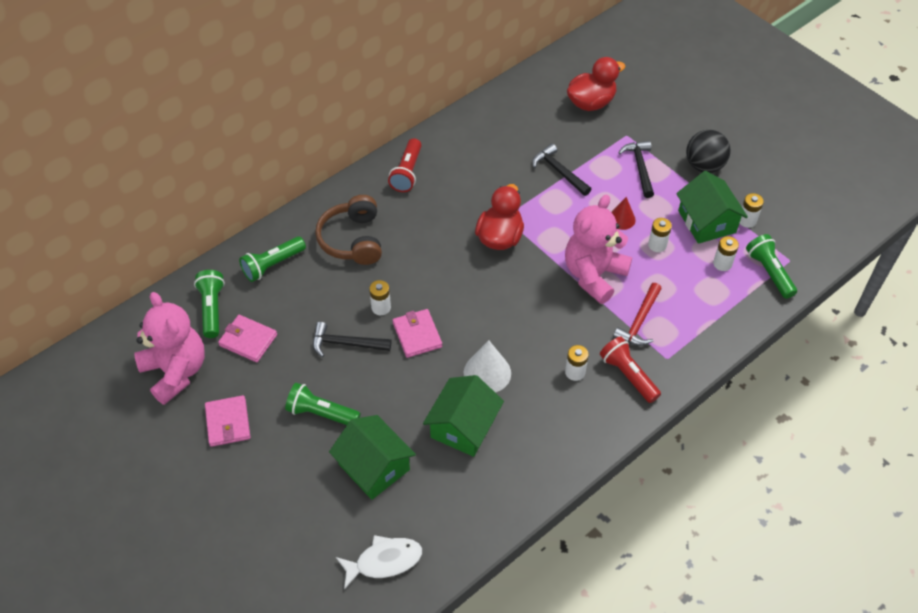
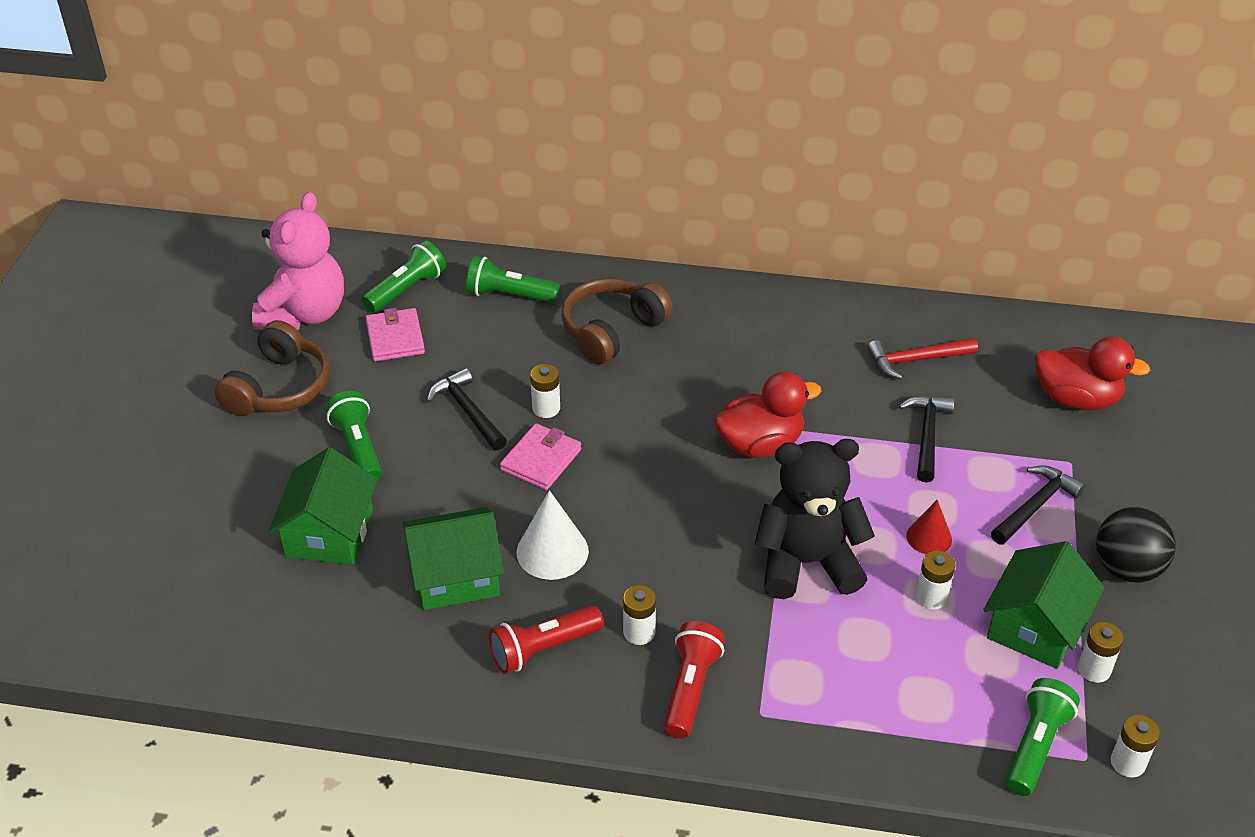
camera: 50 degrees right, 10 degrees down
(228, 422) = (279, 388): pink wallet -> brown headphones
(384, 561) = (215, 616): white fish -> none
(407, 173) = (757, 314): red flashlight -> red flashlight (543, 649)
(594, 275) = (807, 563): pink teddy bear -> black teddy bear
(639, 321) = (787, 651): red hammer -> red hammer (916, 360)
(722, 263) = (985, 684): white battery -> white battery (1127, 763)

